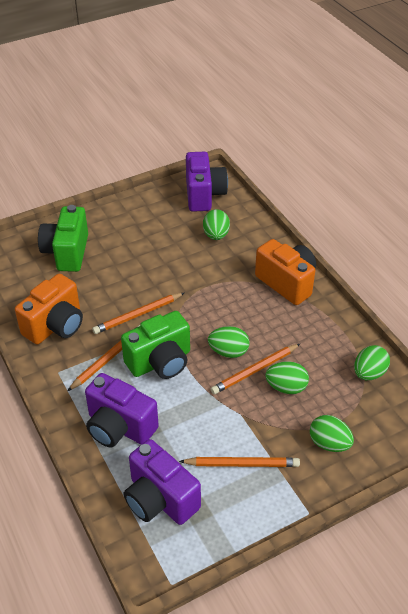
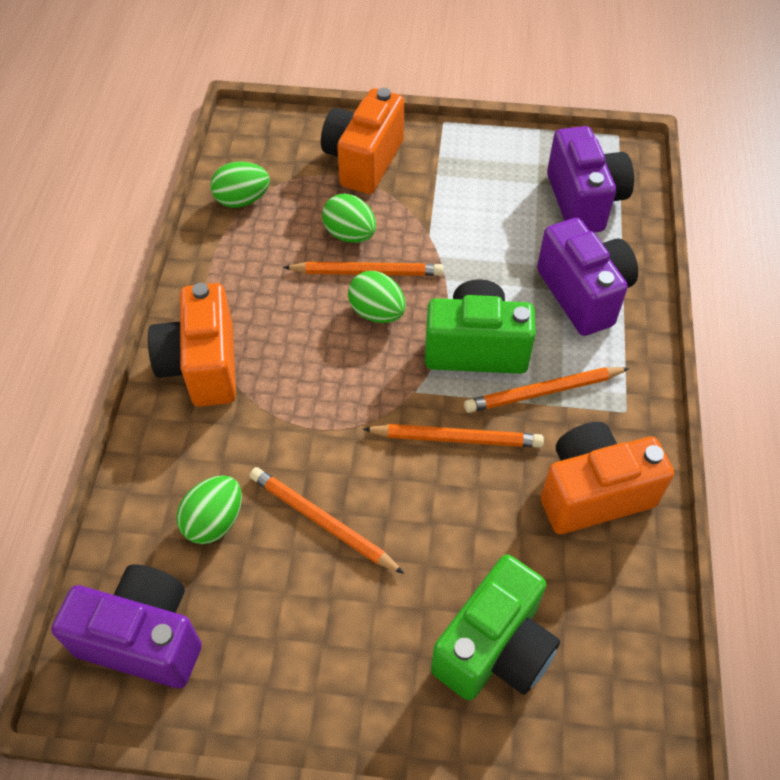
camera: 145 degrees left, 10 degrees up
(204, 195) = (144, 638): purple camera -> purple camera turned 75 degrees clockwise
(242, 464) = (471, 188): orange pencil -> orange pencil (322, 521)
(329, 443) = (363, 161): green egg -> orange camera

